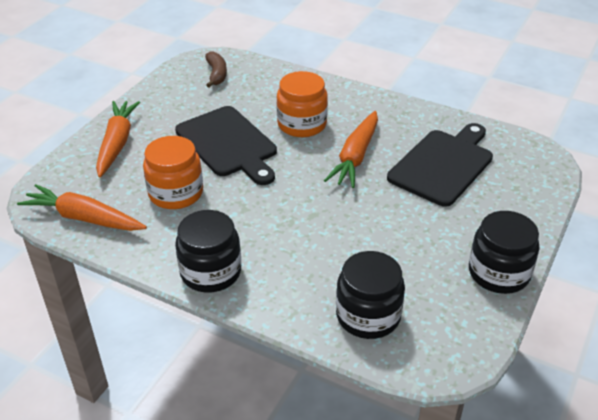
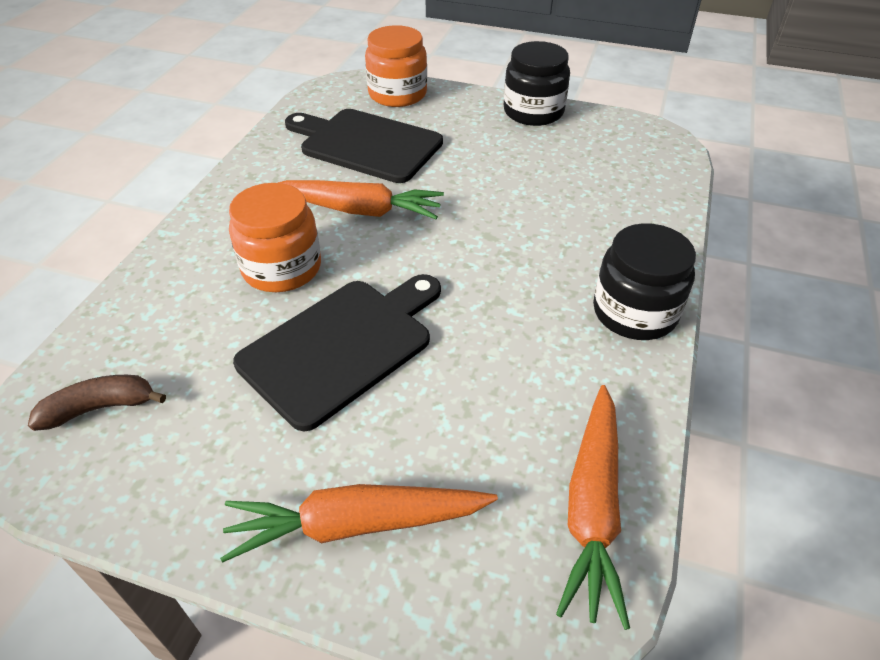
camera: 100 degrees left, 5 degrees up
(176, 193) = (486, 388): orange jar -> orange jar (397, 94)
(368, 315) = (633, 183): black jar -> none

